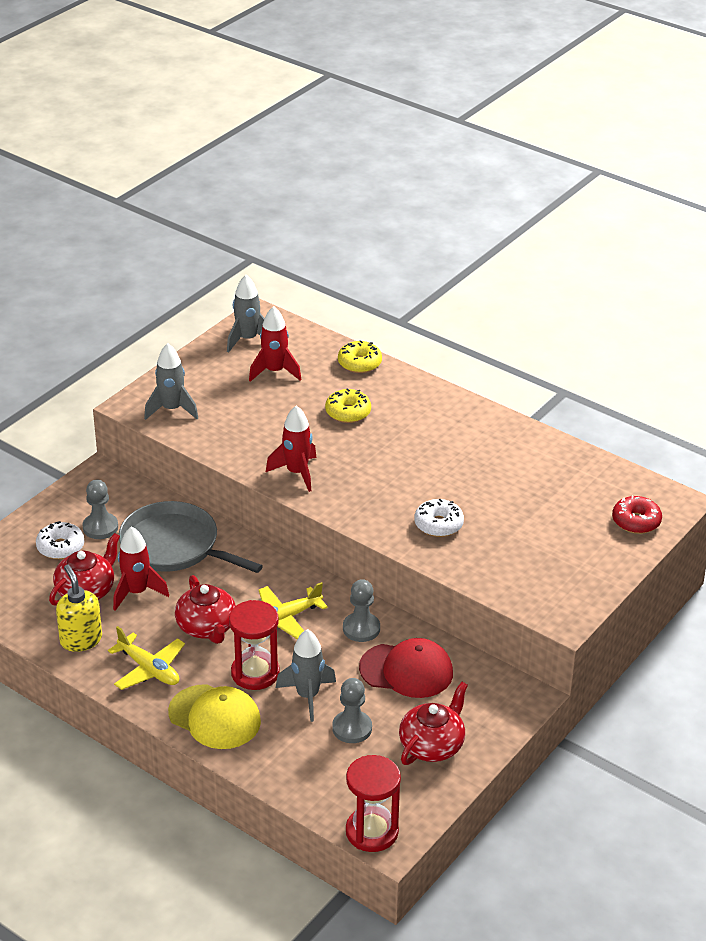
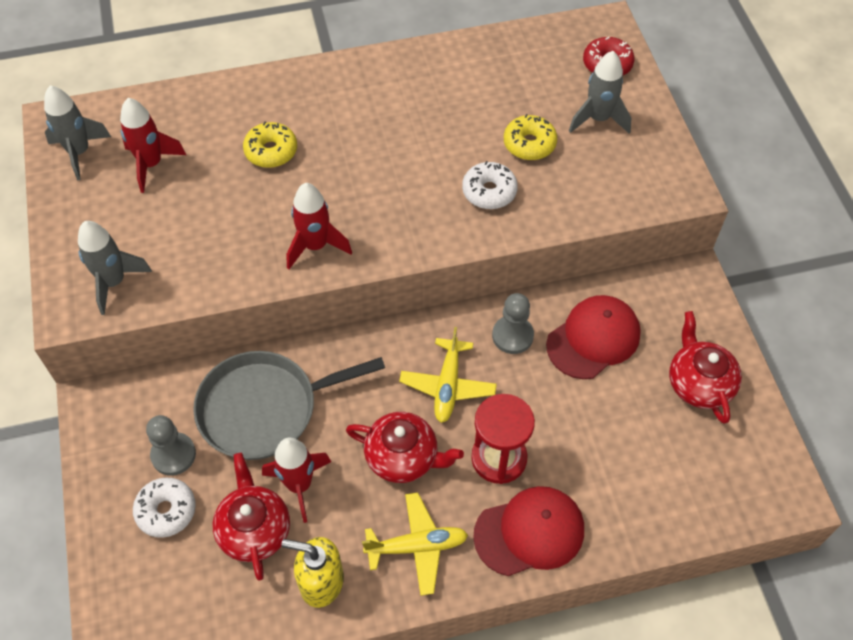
camera: 50 degrees left, 20 degrees up
(215, 717) = (529, 532): yellow cap -> red cap
(307, 696) = (564, 436): grey rocket -> grey rocket (598, 119)
(352, 728) = (631, 429): grey pawn -> none
(359, 363) = (212, 97): yellow donut -> yellow donut (529, 144)
(372, 832) = (770, 501): red hourglass -> none

